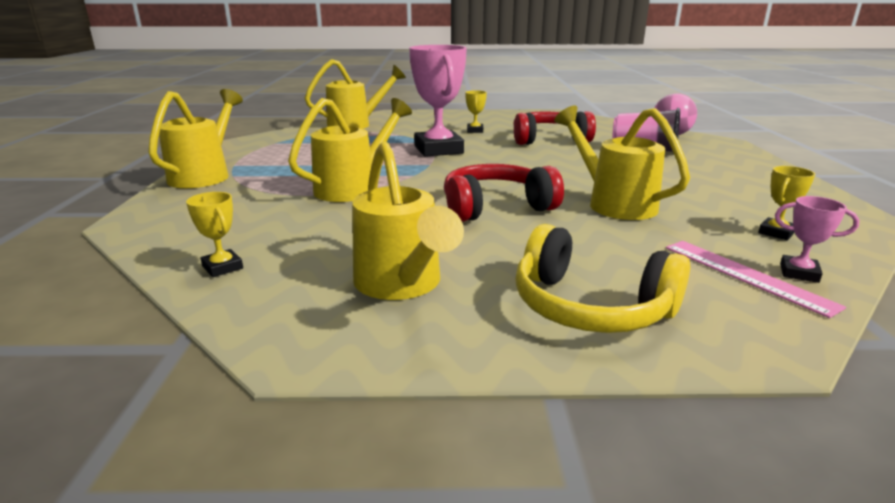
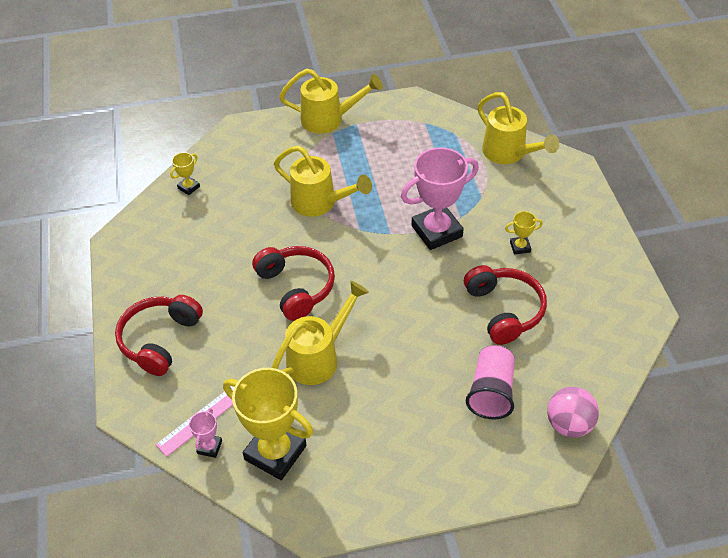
camera: 80 degrees right, 25 degrees up
(402, 285) = (176, 261): yellow watering can -> none
(590, 307) = (160, 340): yellow headphones -> red headphones
(776, 233) = (275, 452): yellow trophy -> yellow trophy, size x2.26

